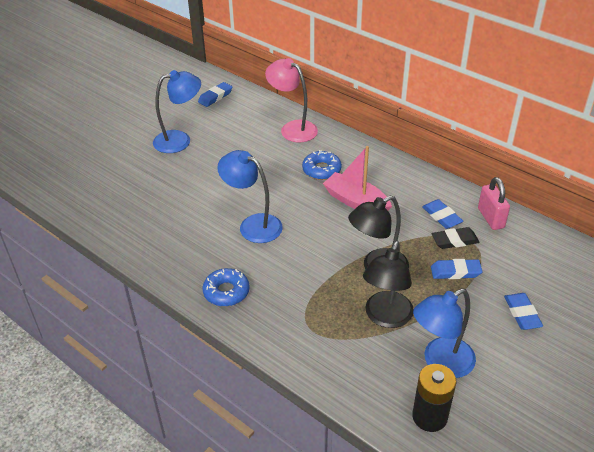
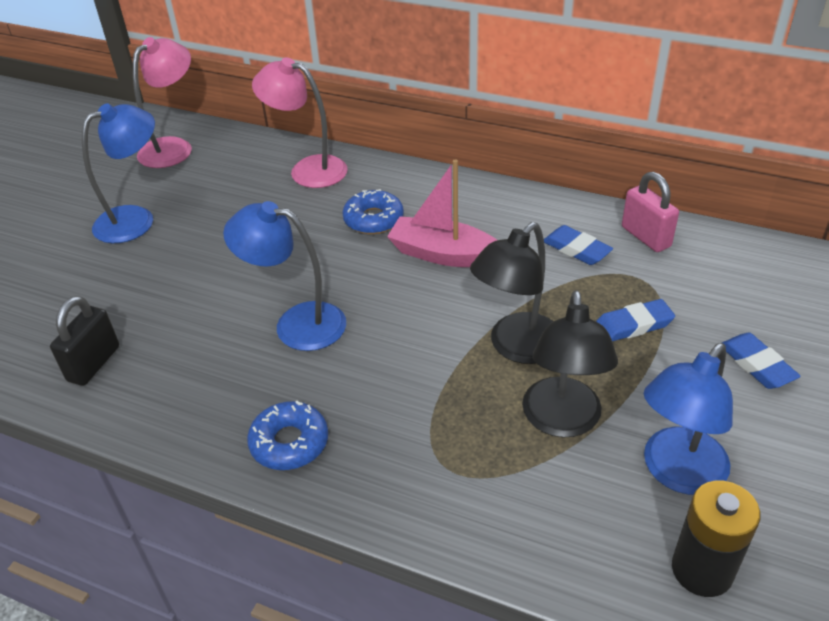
camera: 15 degrees left, 0 degrees up
(133, 222) = (94, 364): none -> black padlock
(215, 97) = (174, 147): blue eraser -> pink lamp
(454, 241) = (610, 280): black eraser -> none

